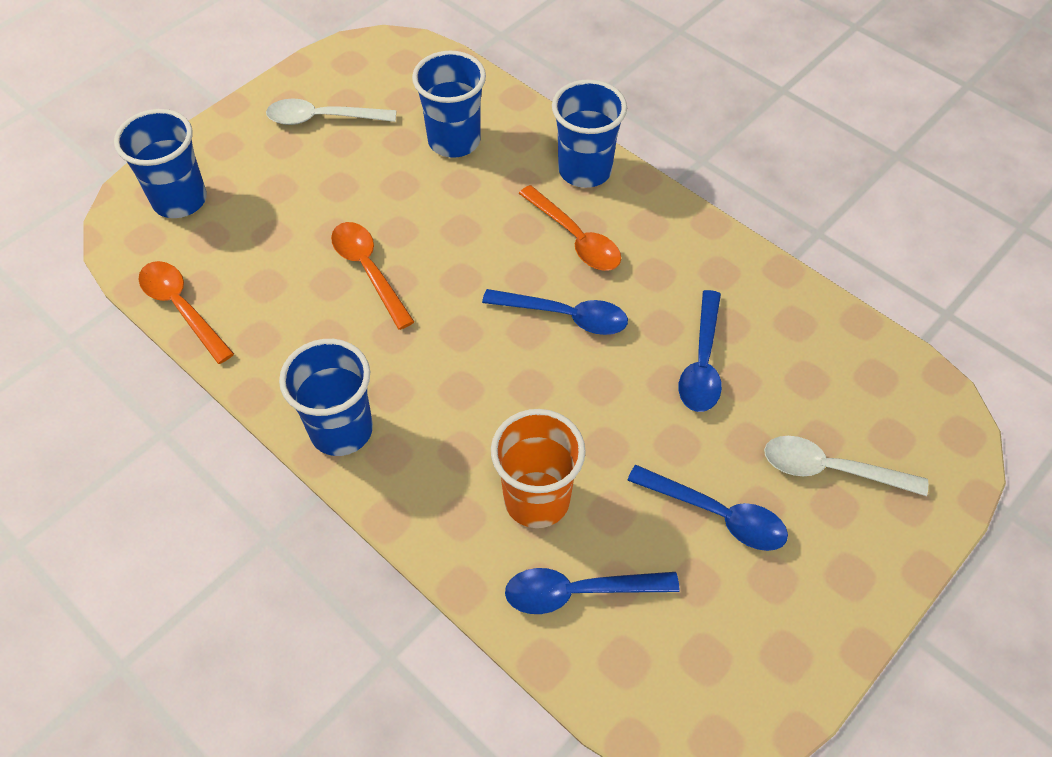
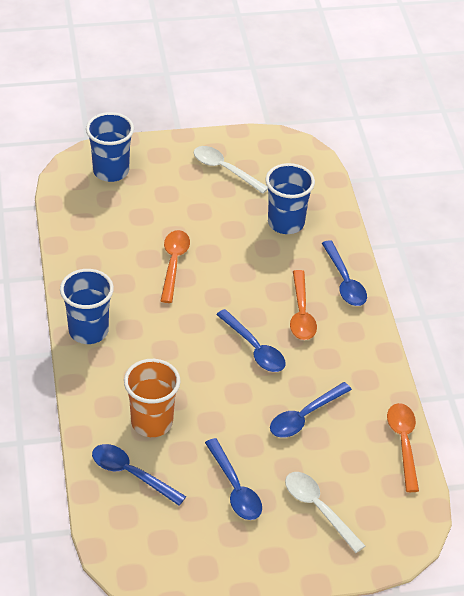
camera: 35 degrees right, 10 degrees down
(182, 308) = (64, 226): orange spoon -> orange spoon (403, 443)
(585, 170) = (344, 281): blue cup -> blue spoon

